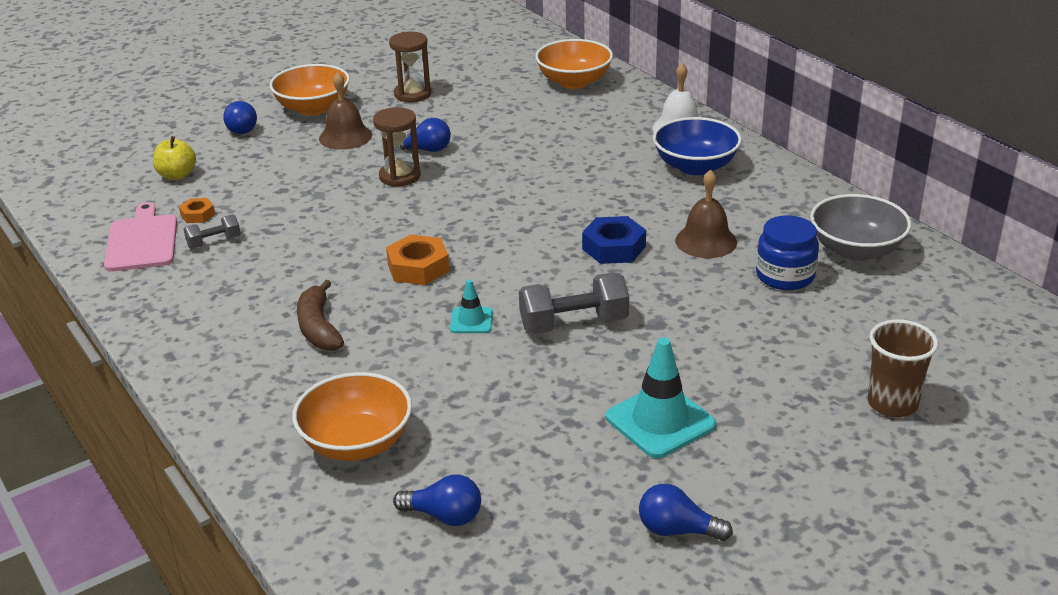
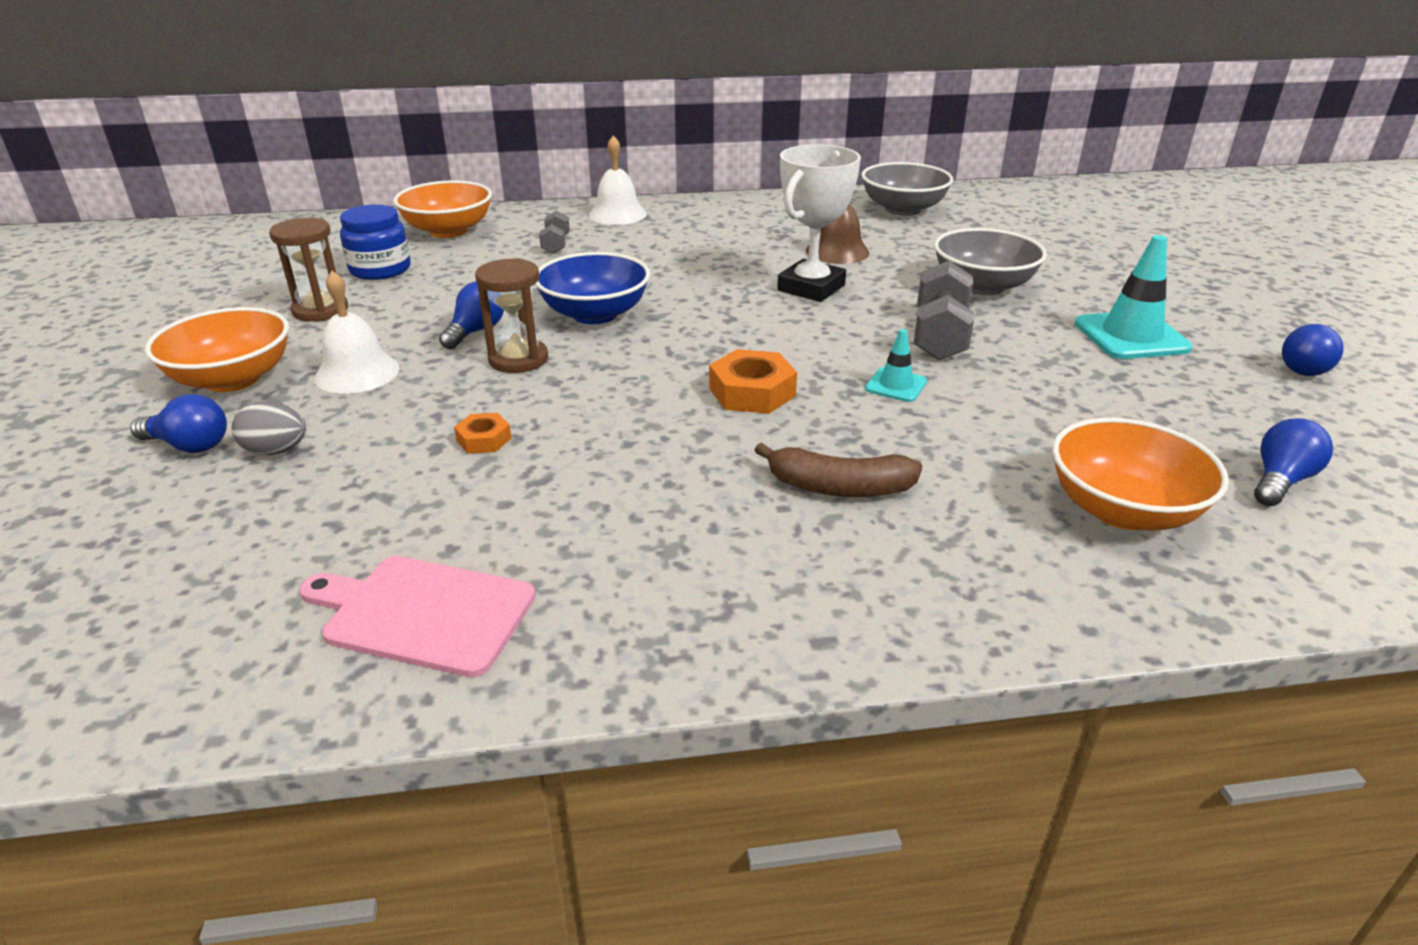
camera: 65 degrees left, 0 degrees up
(177, 175) = (245, 536): yellow apple -> none
(198, 215) = (409, 536): orange nut -> orange nut (484, 439)
(214, 242) = (517, 535): grey dumbbell -> grey dumbbell (556, 245)
(251, 151) = (276, 451): none -> grey egg
(345, 136) = (357, 373): brown bell -> white bell
(613, 248) = (811, 288): blue nut -> white trophy
(695, 166) = (699, 225): blue bowl -> blue bowl (595, 314)
(700, 327) = (982, 286): none -> grey bowl
(785, 276) = (922, 239): blue jar -> blue jar (380, 269)
(892, 404) = (1134, 251): brown cup -> none

